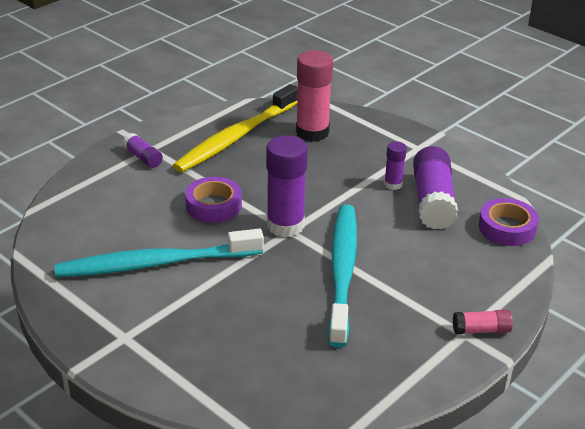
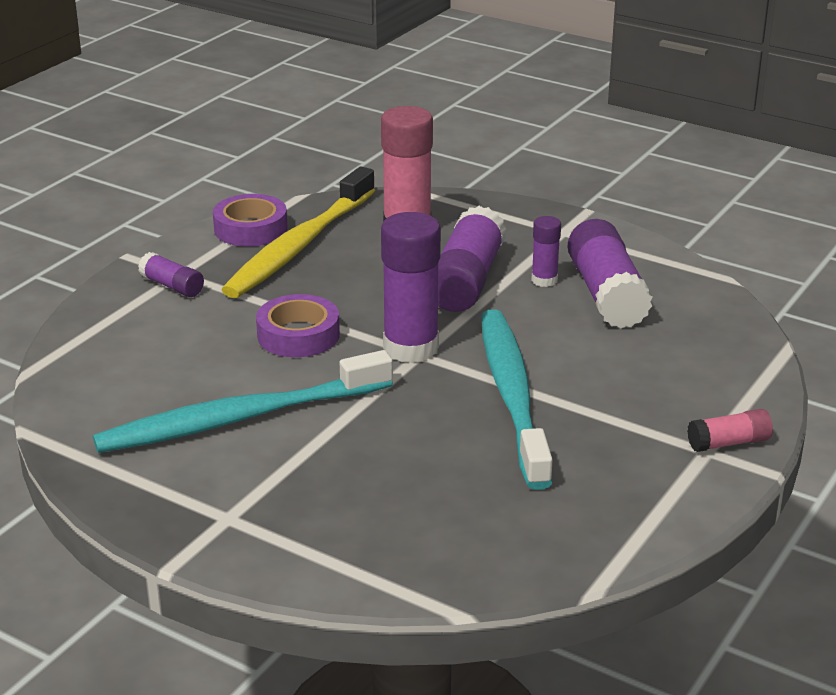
camera: 10 degrees left, 5 degrees down
(339, 178) = (466, 281): none -> purple glue stick
(507, 228) = (719, 315): purple tape -> purple tape (250, 229)

